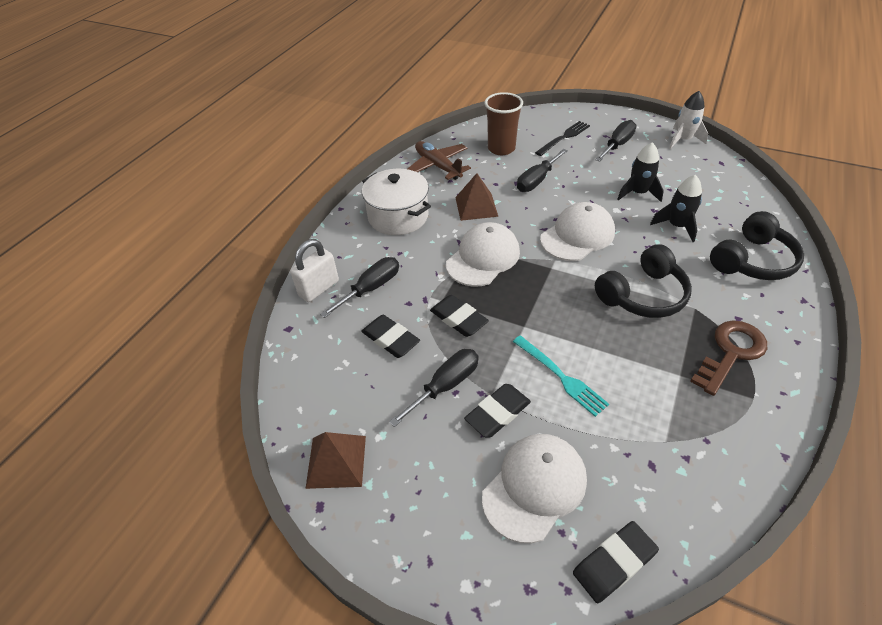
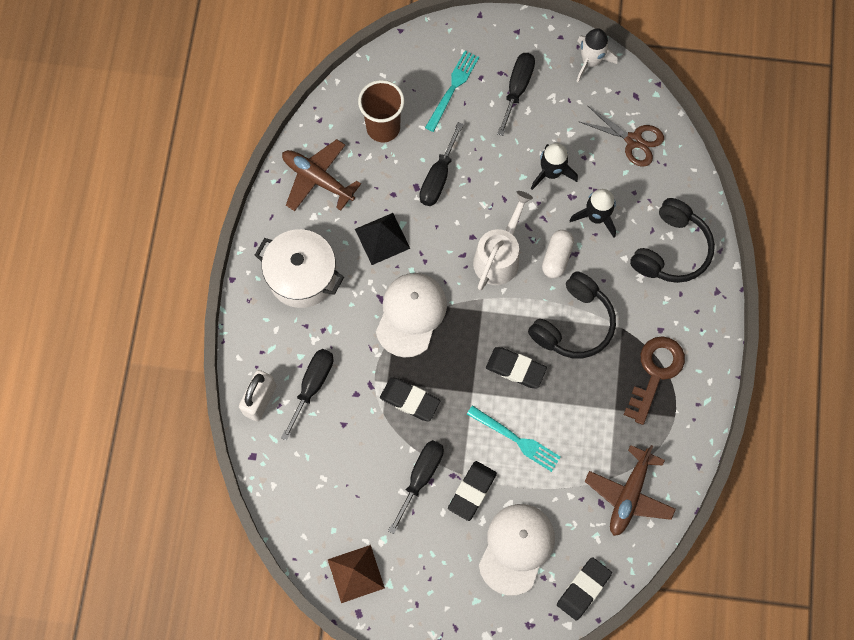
camera: 20 degrees left, 25 degrees up
(390, 339) = (355, 441): black eraser -> black eraser (515, 369)
(476, 206) = (382, 238): brown pyramid -> black pyramid
(564, 137) = (453, 87): black fork -> turquoise fork
(577, 235) = (499, 257): white cap -> white watering can
(633, 245) = (556, 257): none -> white capsule
(690, 465) = (629, 495): none -> brown plane
(717, 186) = (633, 140): none -> brown scissors

